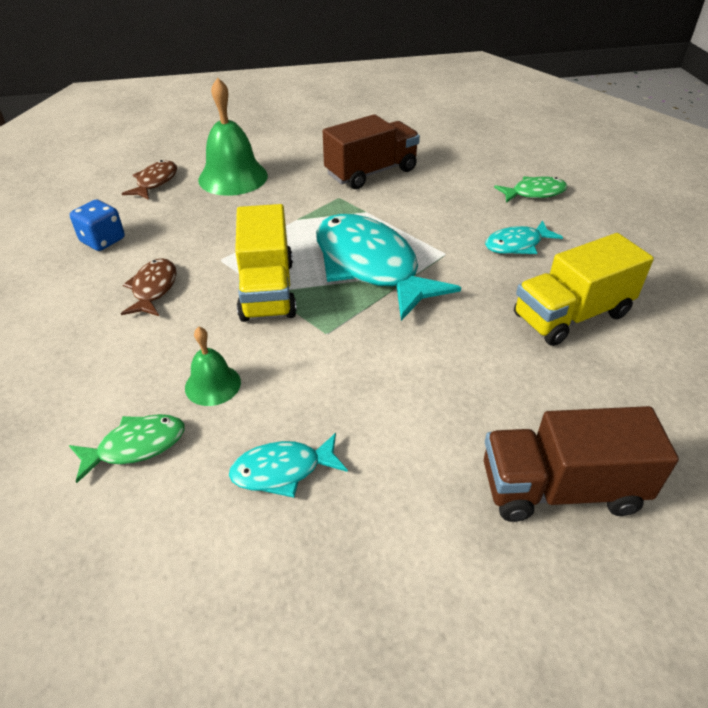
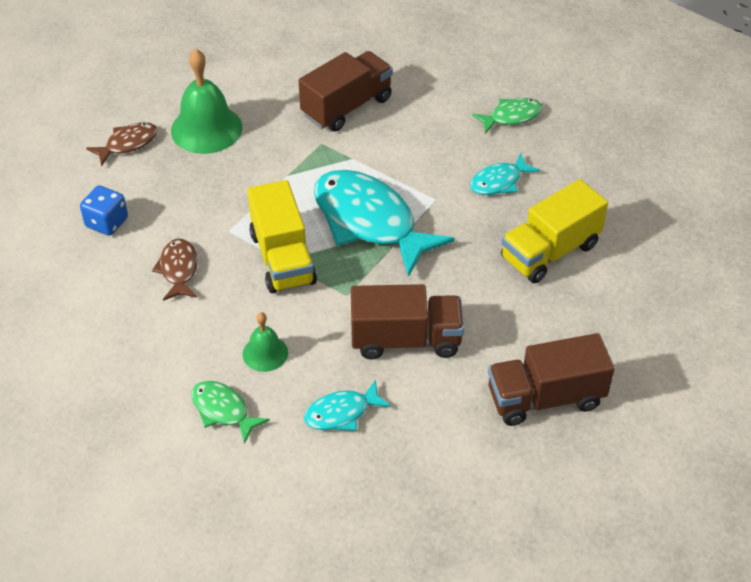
camera: 10 degrees left, 5 degrees up
(136, 446) = (223, 410): green fish -> green fish turned 105 degrees counterclockwise
(155, 182) = (128, 144): brown fish -> brown fish turned 45 degrees clockwise
(385, 390) = (406, 340): none -> brown truck

